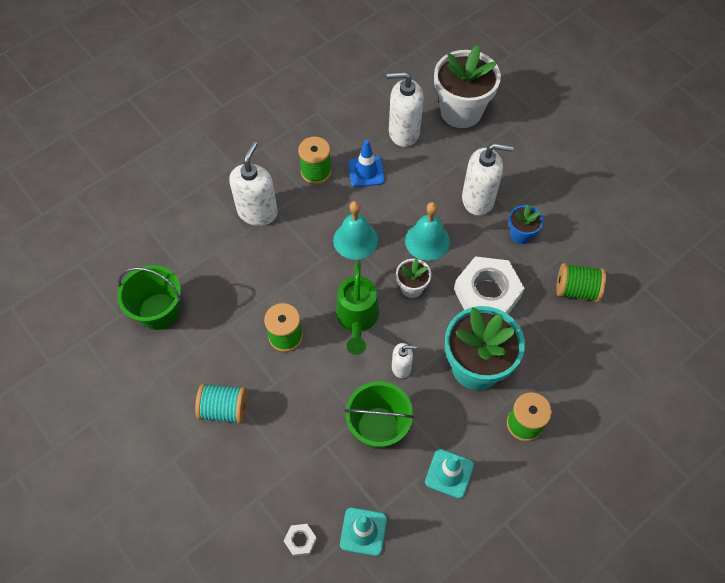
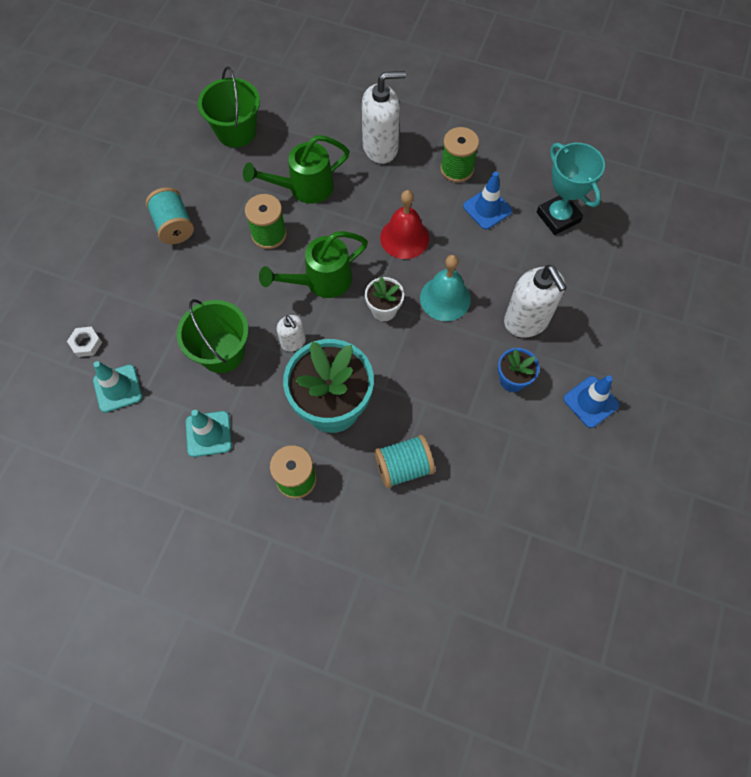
camera: 60 degrees right, 5 degrees up
(257, 287) = (304, 188): none -> green watering can
(355, 240) = (404, 238): turquoise bell -> red bell
(403, 132) = (558, 217): white soap dispenser -> turquoise trophy
(461, 111) = (625, 254): white flower pot -> none
(487, 293) = (421, 379): white nut -> none
(553, 342) = (403, 467): none -> turquoise spool
(564, 197) = (591, 402): none -> blue traffic cone
(576, 290) = (481, 464): green spool -> none

